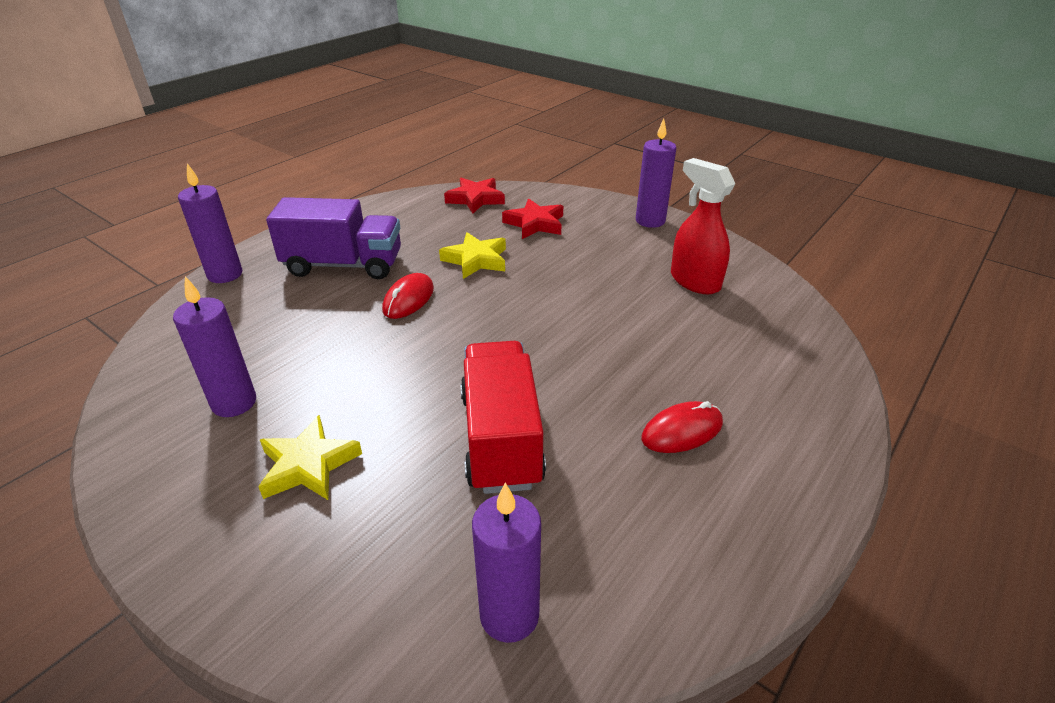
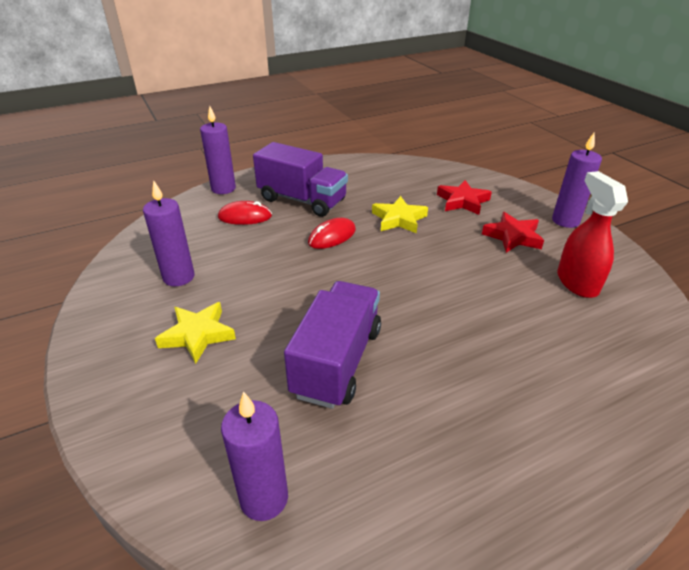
camera: 25 degrees right, 0 degrees up
(475, 199) = (426, 172): red star -> red star (513, 236)
(501, 438) = (337, 361): red truck -> purple truck
(682, 431) = (488, 407): red mouse -> red mouse (245, 217)

